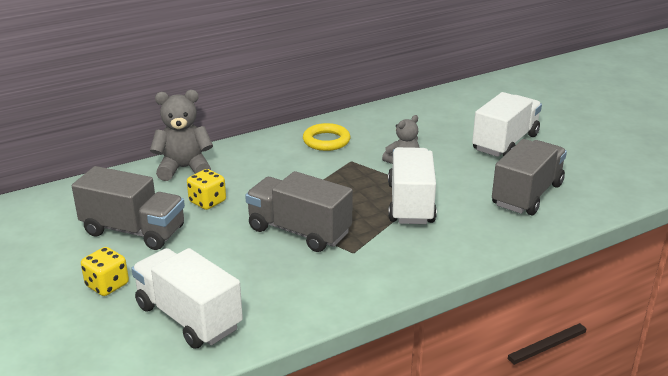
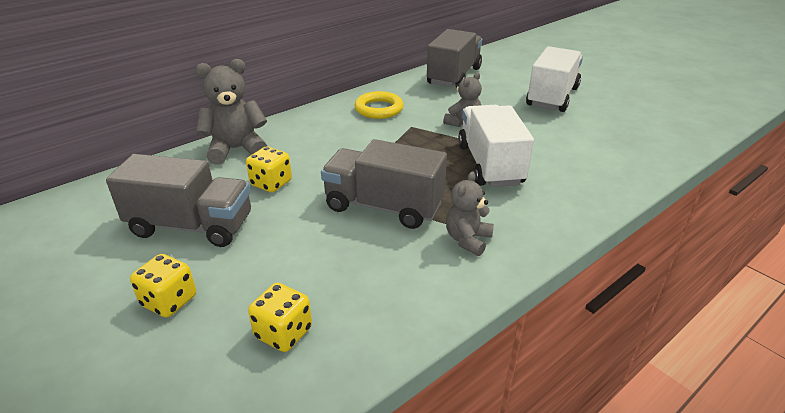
camera: 10 degrees left, 5 degrees up
(189, 317) = (283, 333): white truck -> yellow dice
(361, 266) = (467, 240): none -> grey teddy bear
(527, 195) = (600, 145): grey truck -> grey truck (454, 76)

